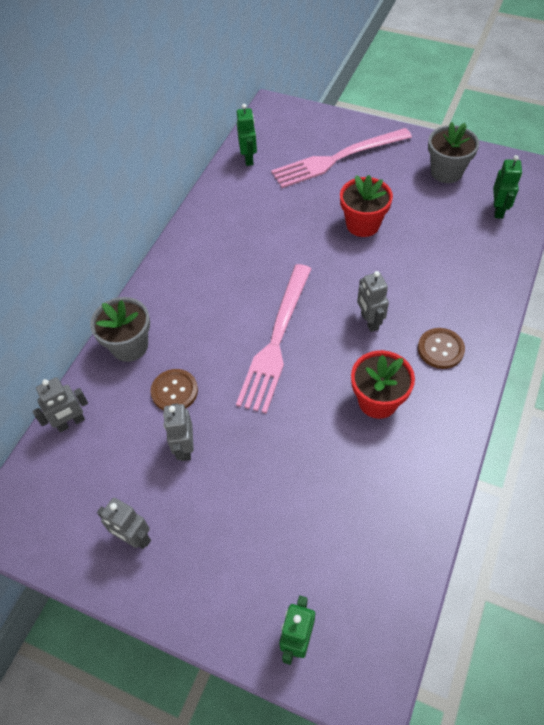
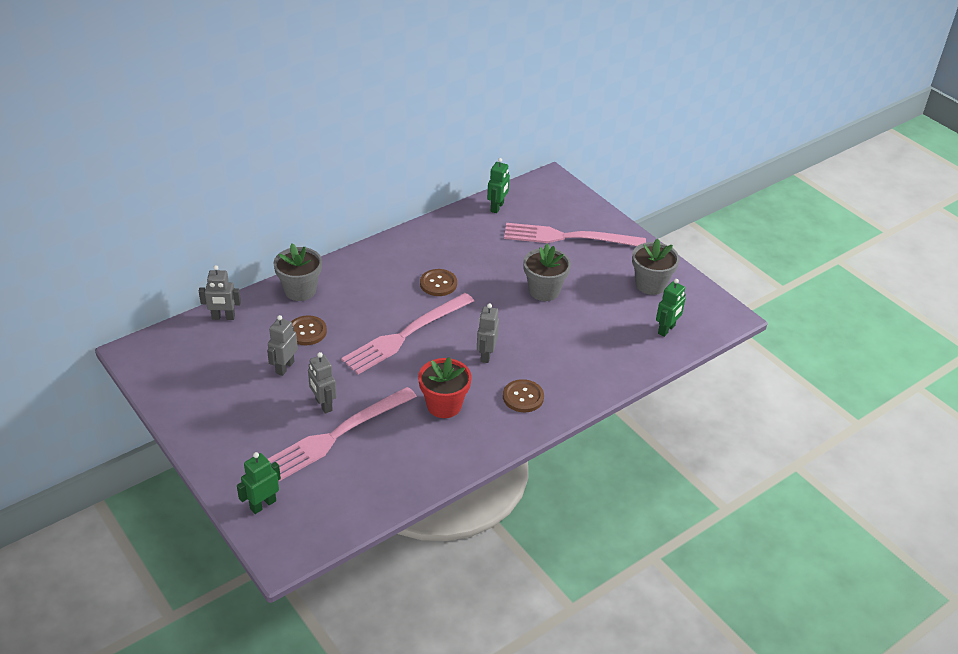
camera: 25 degrees right, 15 degrees down
(134, 538) = (209, 400): grey robot -> grey robot (323, 405)
(261, 267) = (438, 284): none -> brown button
(304, 498) = (337, 434): none -> pink fork
(363, 224) = (544, 291): red flower pot -> grey flower pot

